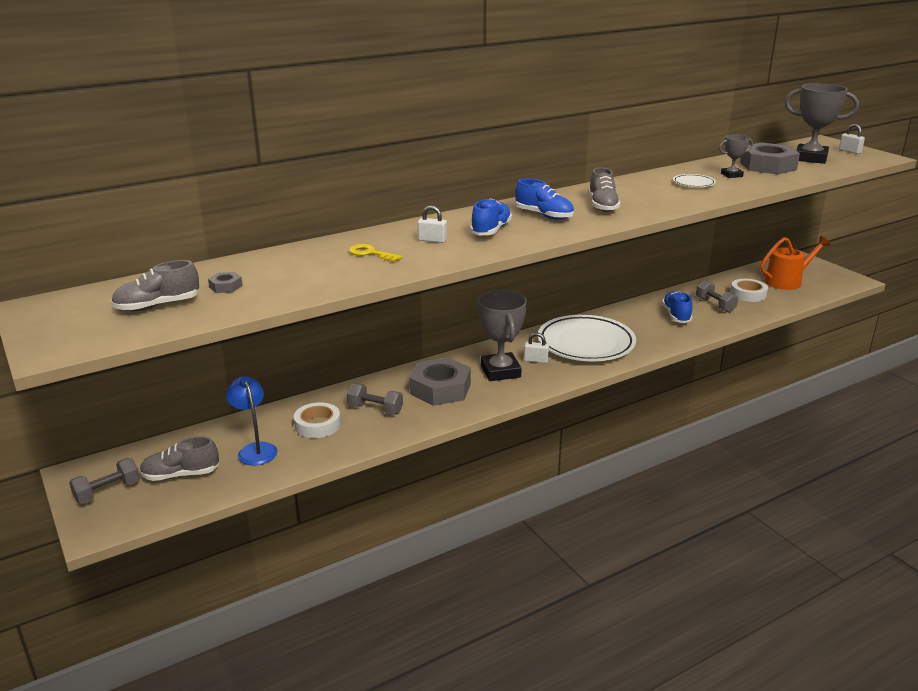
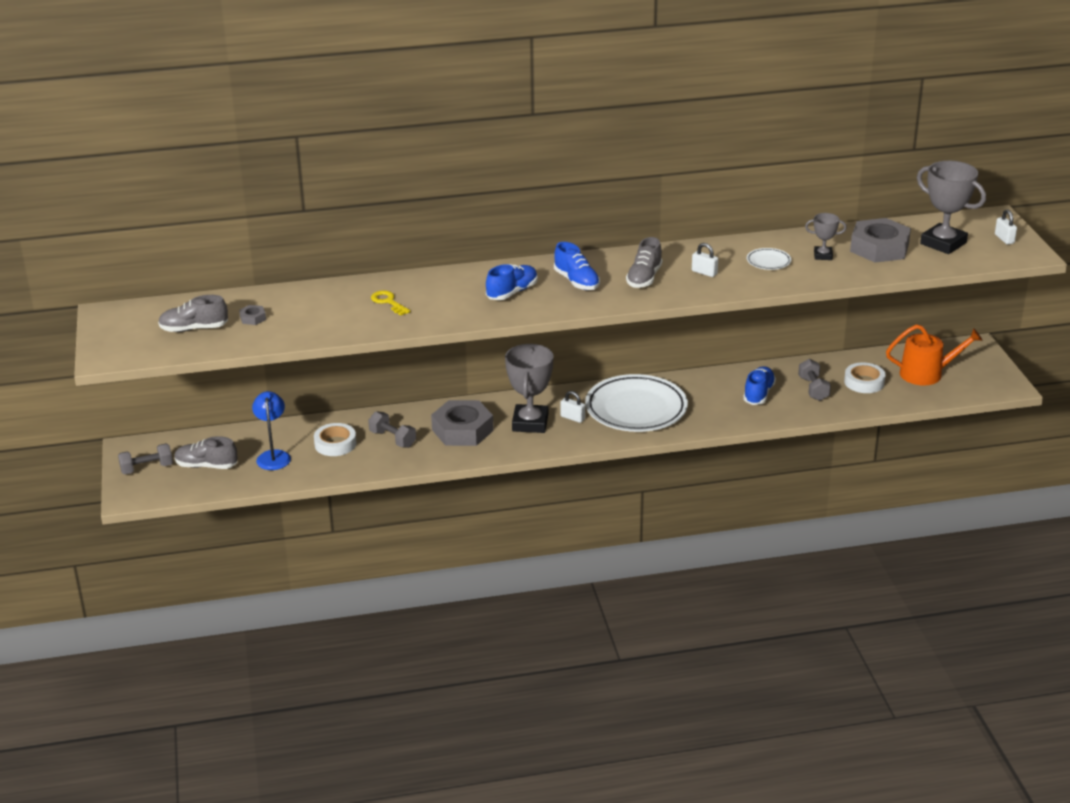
camera: 20 degrees right, 5 degrees up
(432, 240) = (451, 295): white padlock -> white padlock (704, 272)

